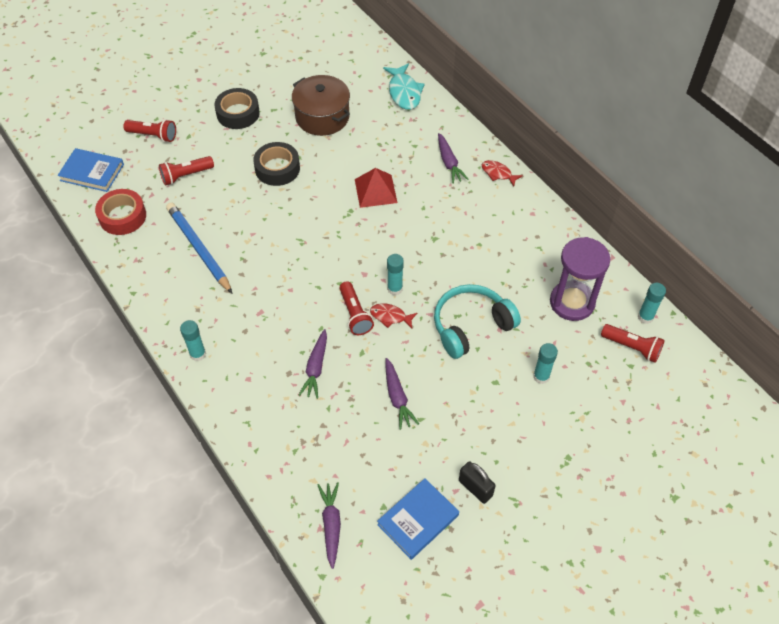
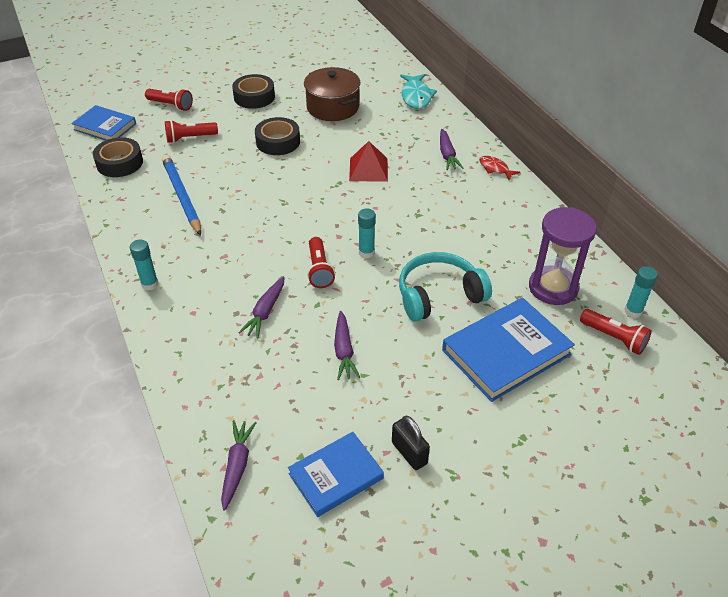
camera: 10 degrees right, 10 degrees down
(122, 216) = (119, 163): red tape -> black tape
(390, 316) = (355, 276): red fish -> none
(541, 376) = (506, 352): turquoise glue stick -> blue book

